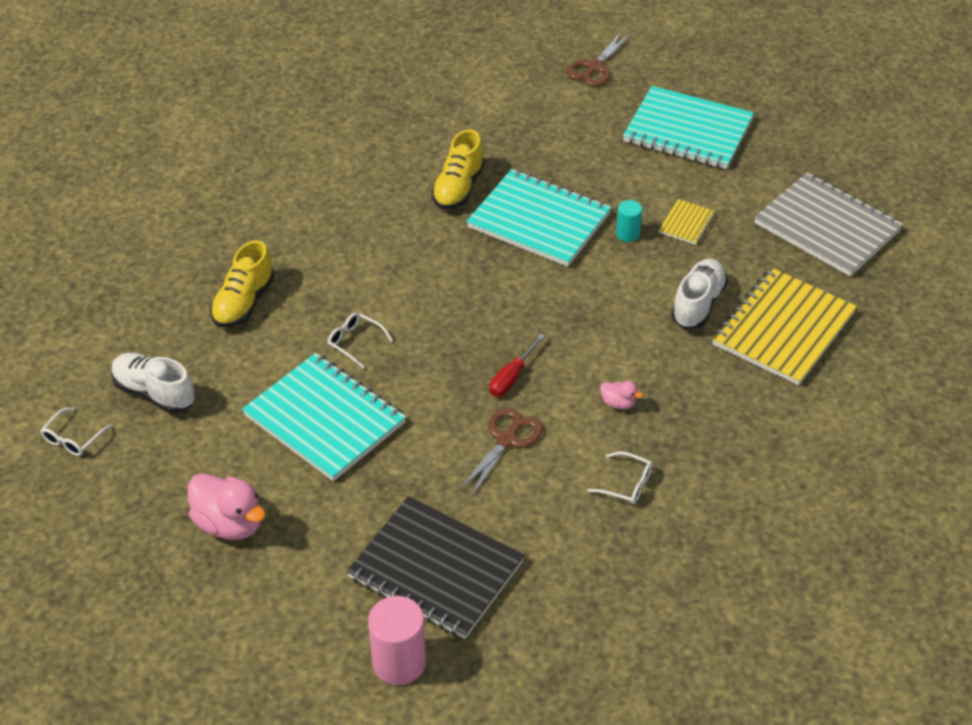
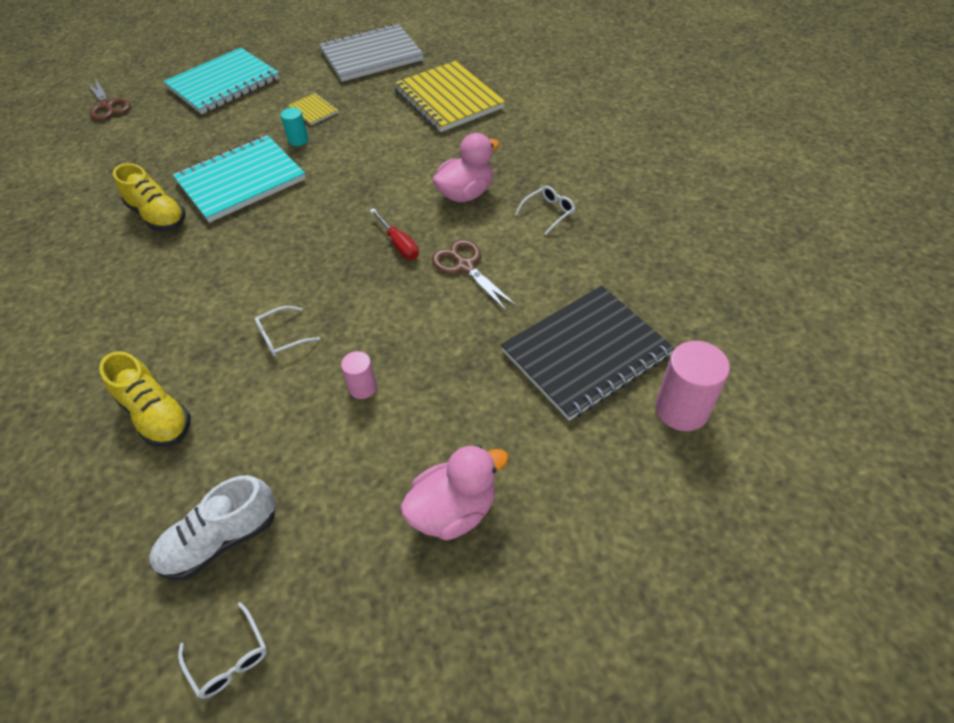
camera: 65 degrees left, 5 degrees up
(324, 419) = (363, 387): turquoise notebook -> pink cylinder
(618, 403) = (466, 194): pink duck -> pink duck, size x2.05
(698, 304) = (396, 128): white shoe -> none

